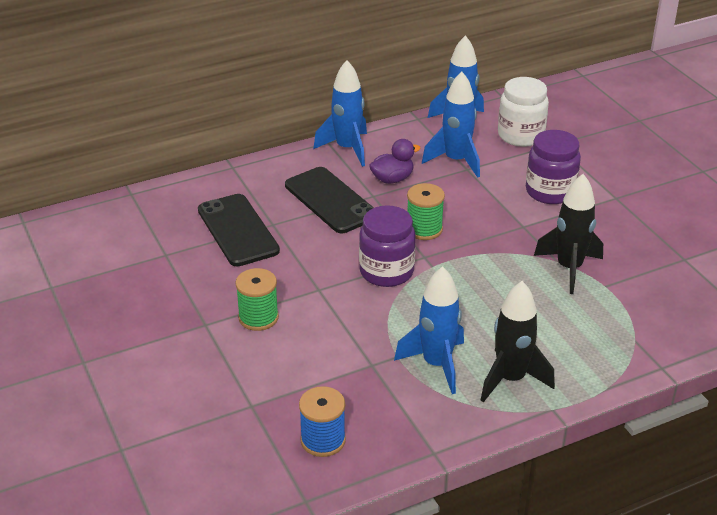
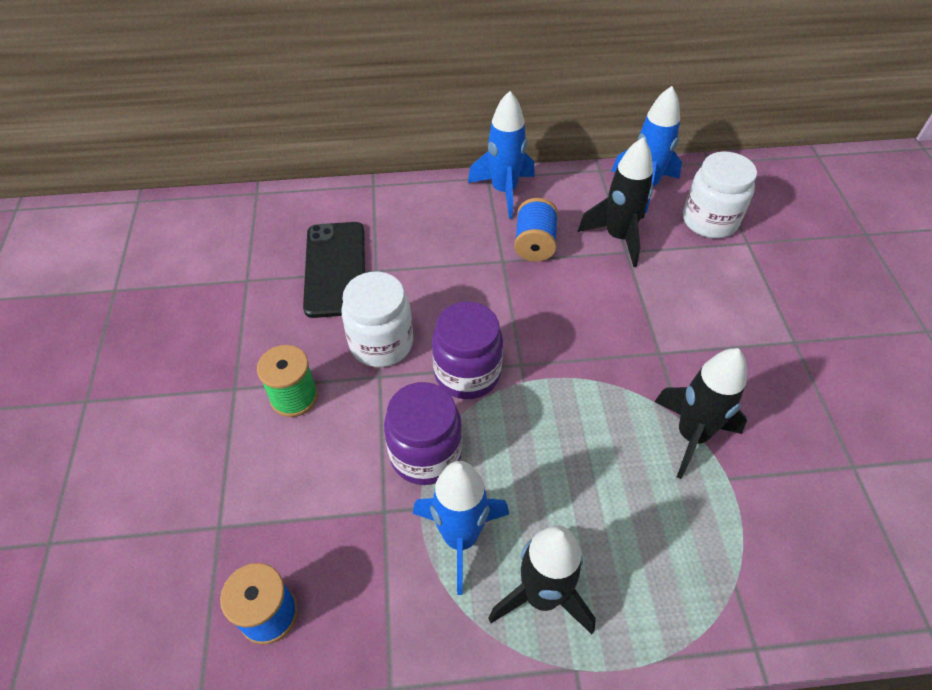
camera: 20 degrees right, 15 degrees up
(307, 269) = (381, 343): none -> white jar
(330, 200) = (452, 255): black phone -> none
(392, 179) = (534, 244): purple duck -> blue spool
(424, 229) = (538, 324): green spool -> none
(456, 161) = (618, 237): blue rocket -> black rocket
(550, 191) = (713, 310): purple jar -> purple jar (425, 454)

